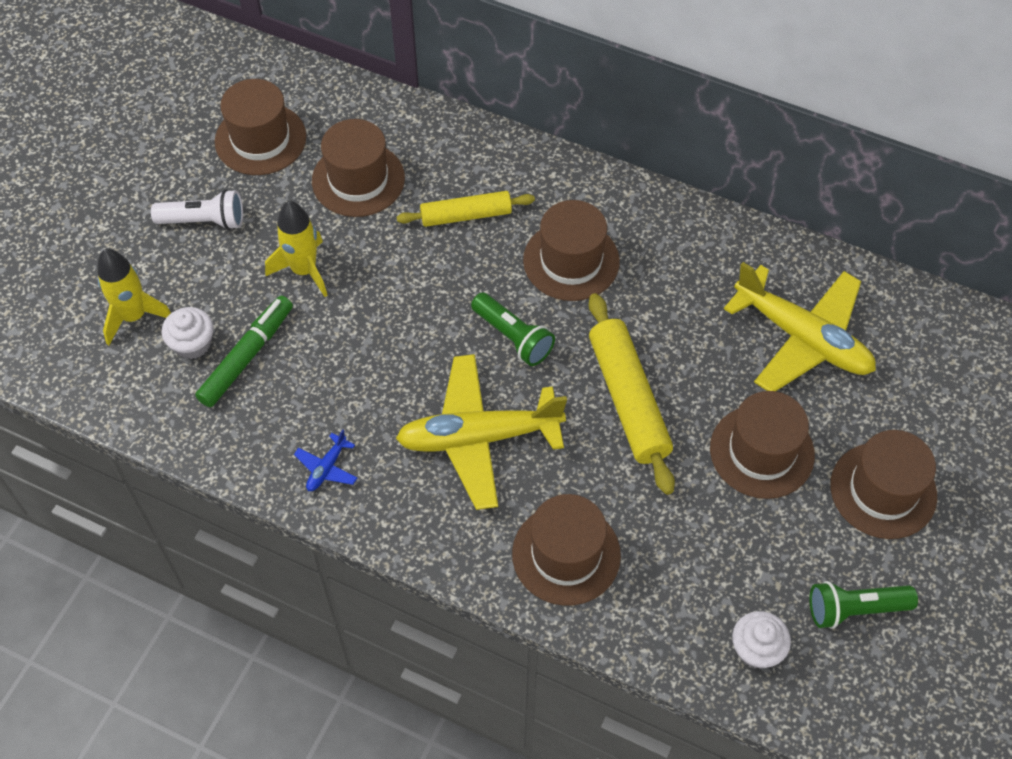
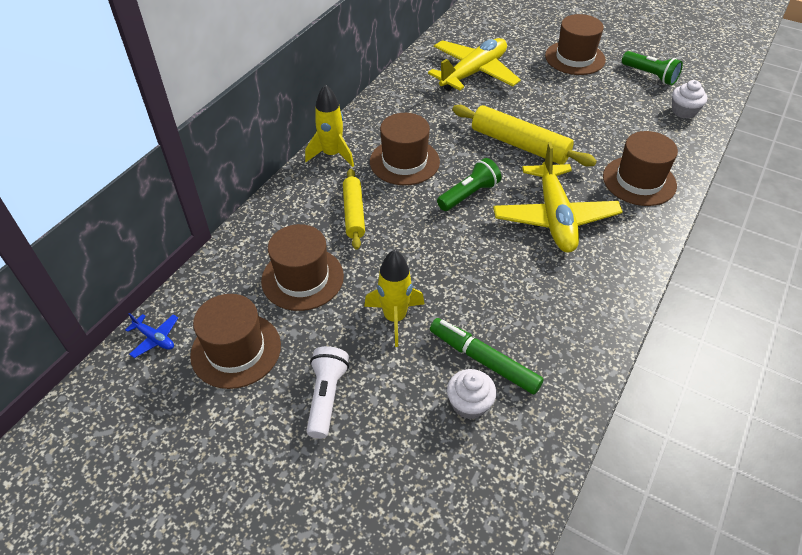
camera: 85 degrees left, 10 degrees down
(134, 316) = (435, 457): yellow rocket -> yellow rocket (332, 154)
(327, 468) = (589, 305): blue plane -> blue plane (155, 338)
(628, 399) = (519, 145): yellow rolling pin -> yellow rolling pin turned 45 degrees clockwise
(762, 451) = (554, 96): brown hat -> none
(855, 609) = (650, 75): green flashlight -> green flashlight turned 45 degrees counterclockwise

